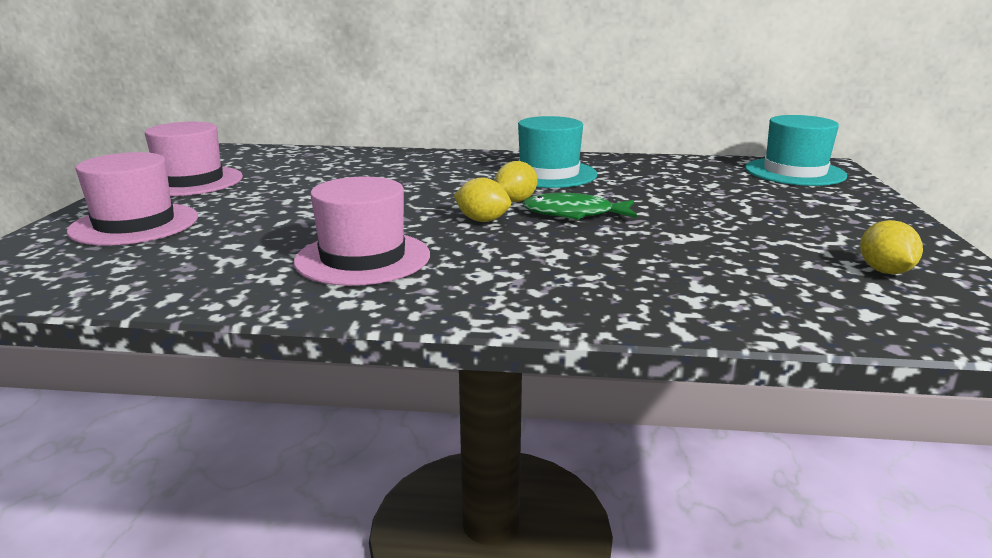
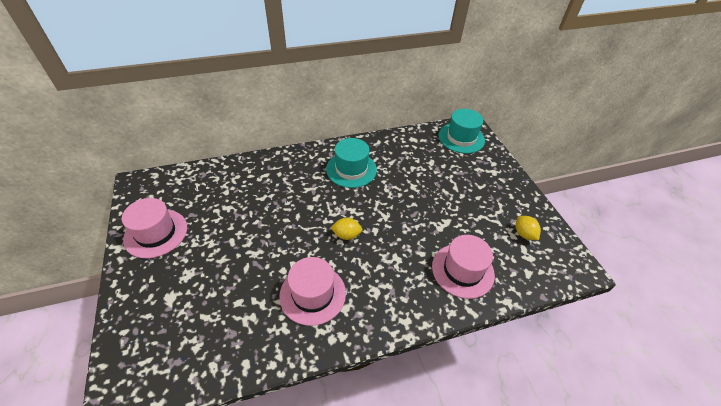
camera: 25 degrees left, 25 degrees up
(135, 224) = (164, 297): pink hat -> pink hat (462, 270)
(515, 201) = (351, 207): yellow lemon -> none
(573, 214) = (384, 215): green fish -> none

